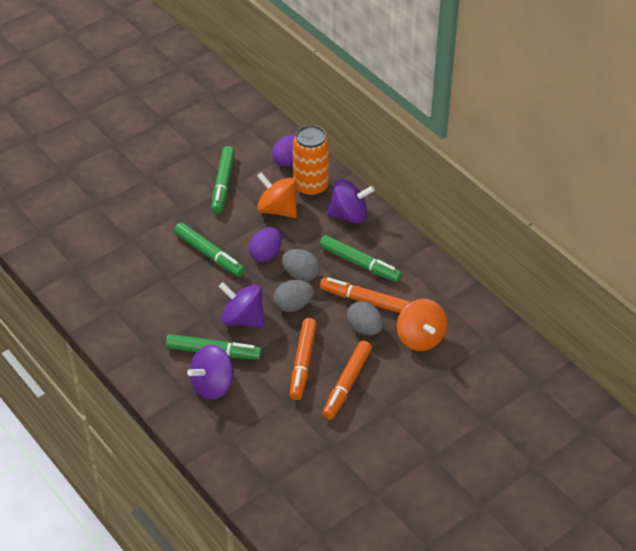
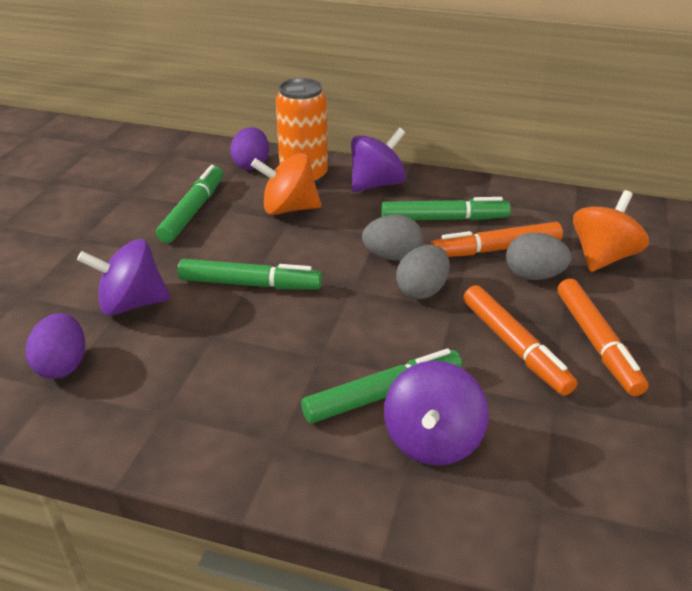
camera: 35 degrees left, 10 degrees down
(223, 184) = (193, 211): green marker -> green marker turned 135 degrees counterclockwise
(243, 319) = (377, 334): purple spinning top -> purple spinning top (131, 303)
(266, 254) = (325, 254): purple egg -> purple egg (63, 365)
(420, 338) = (603, 257): orange spinning top -> orange spinning top turned 90 degrees counterclockwise

